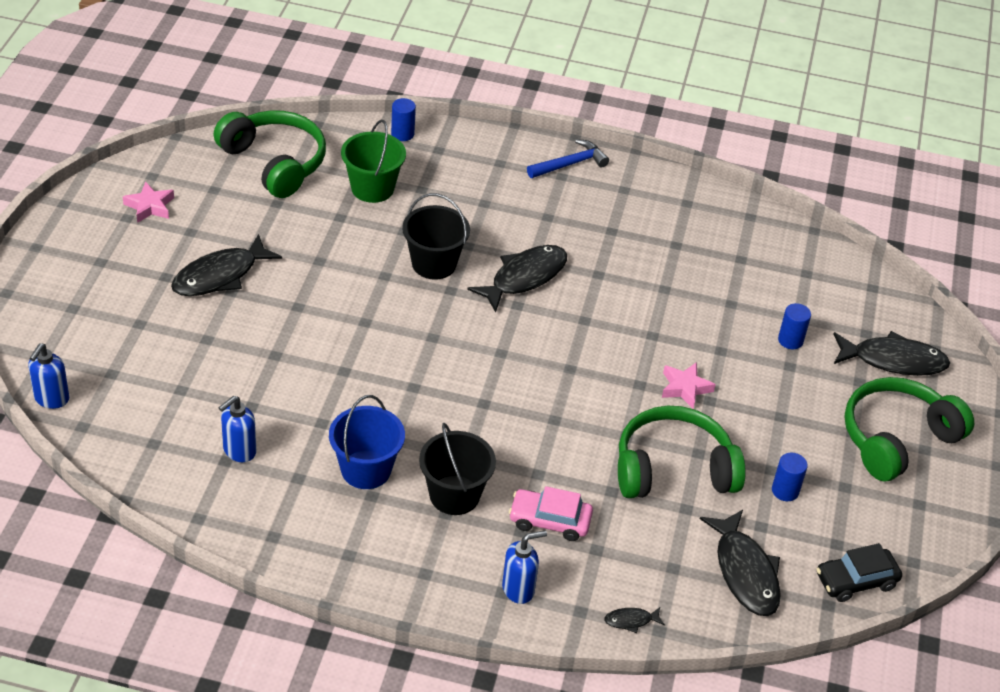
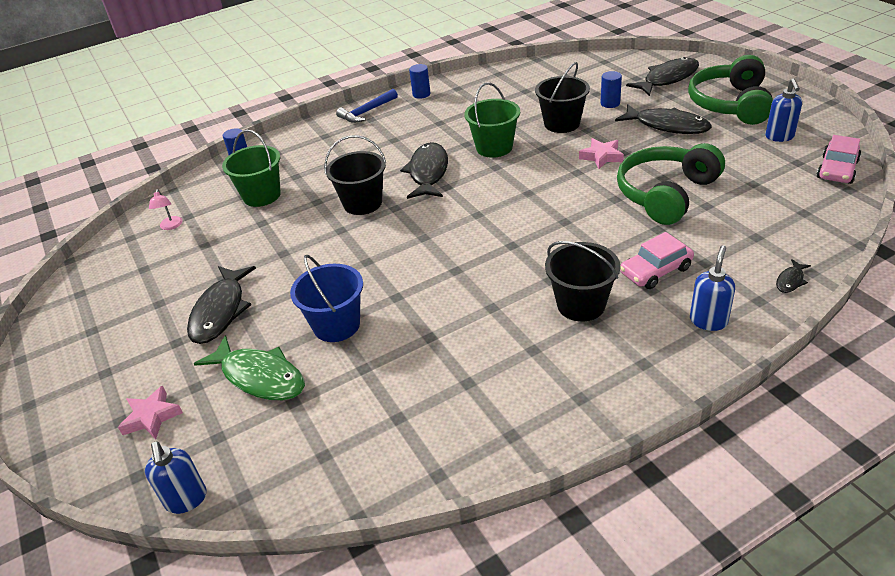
camera: 35 degrees left, 5 degrees down
(150, 206) = (102, 311): pink star -> pink star (151, 417)
(183, 352) = (259, 377): none -> green fish
(239, 451) = (399, 403): blue soap dispenser -> blue soap dispenser (779, 137)
(275, 162) = (171, 226): green headphones -> pink lamp
(366, 469) = (504, 338): blue bucket -> blue bucket (336, 325)
(570, 164) = (367, 112): blue hammer -> blue hammer turned 150 degrees counterclockwise
(614, 299) = (494, 147): none -> green bucket
(710, 324) = (562, 124): none -> black bucket
(745, 572) = (789, 209): black fish -> black fish (667, 126)
(785, 491) = (731, 160): blue cylinder -> blue cylinder (421, 94)
(856, 581) = (837, 170): black car -> pink car

